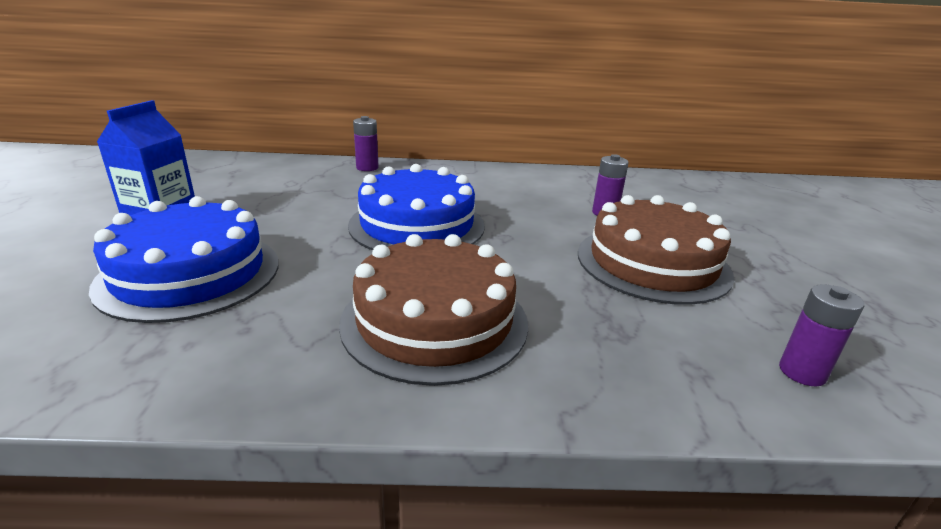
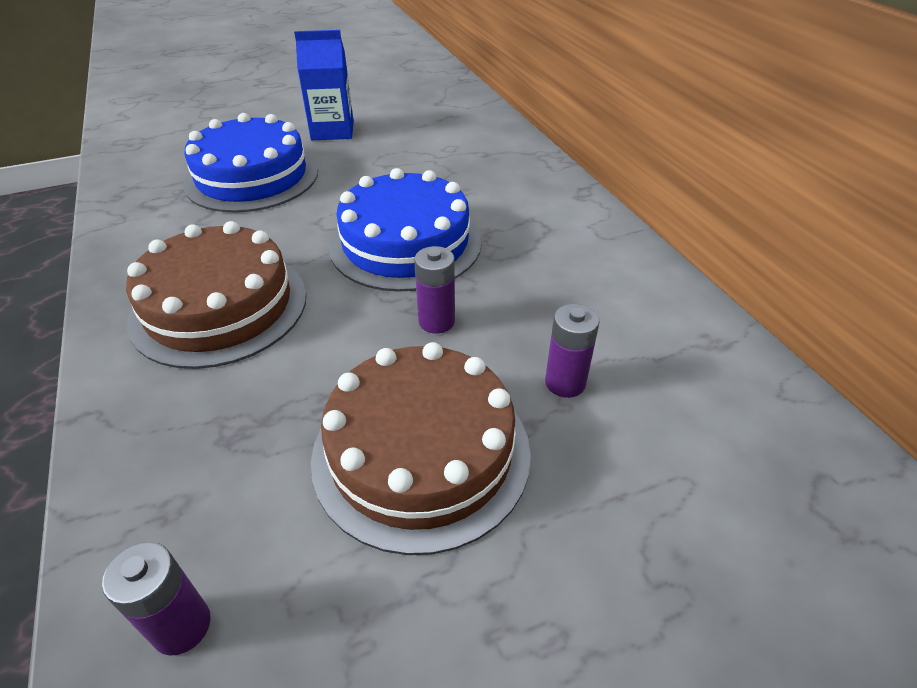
camera: 70 degrees right, 15 degrees up
(367, 168) = (533, 169): purple battery -> purple battery (436, 321)

